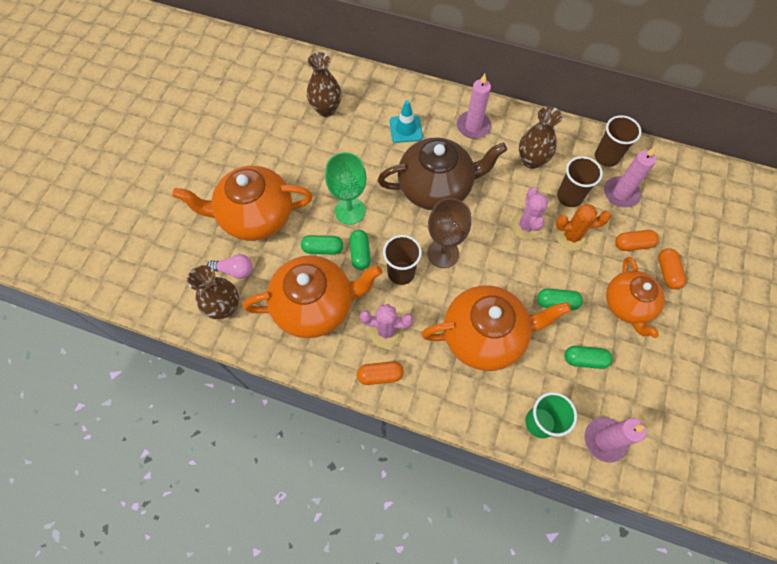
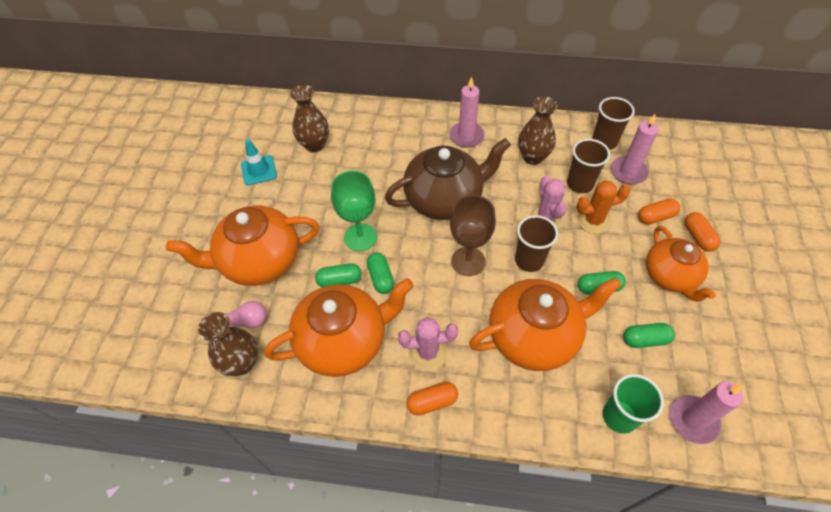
camera: 10 degrees left, 10 degrees down
(401, 272) = (429, 289): brown cup -> brown cup (529, 260)
(406, 129) = (400, 150): turquoise traffic cone -> turquoise traffic cone (259, 170)

